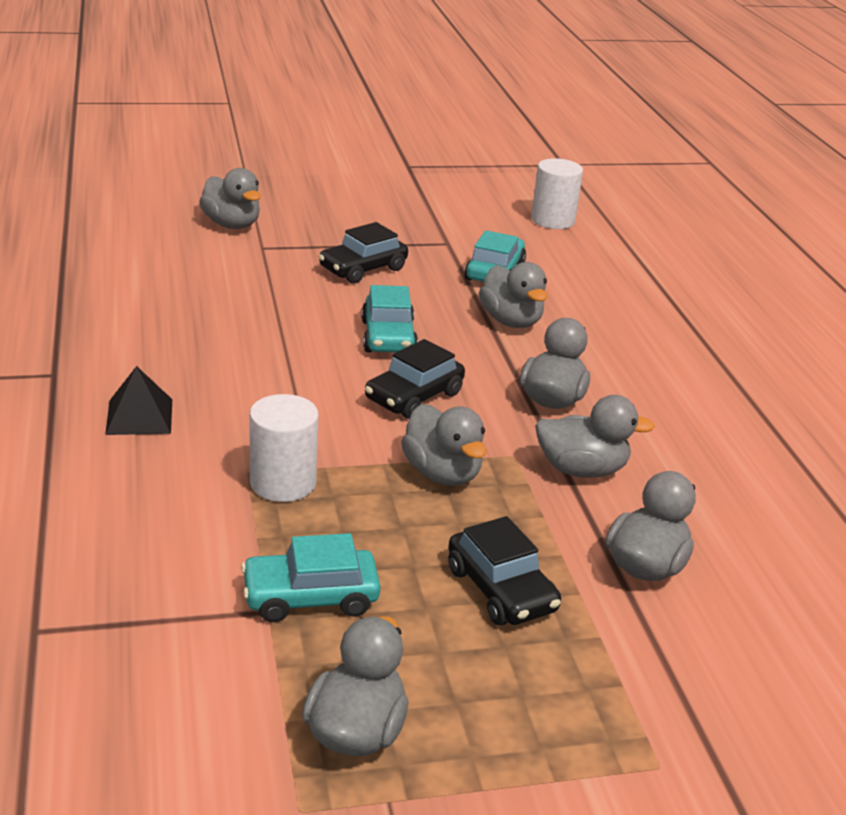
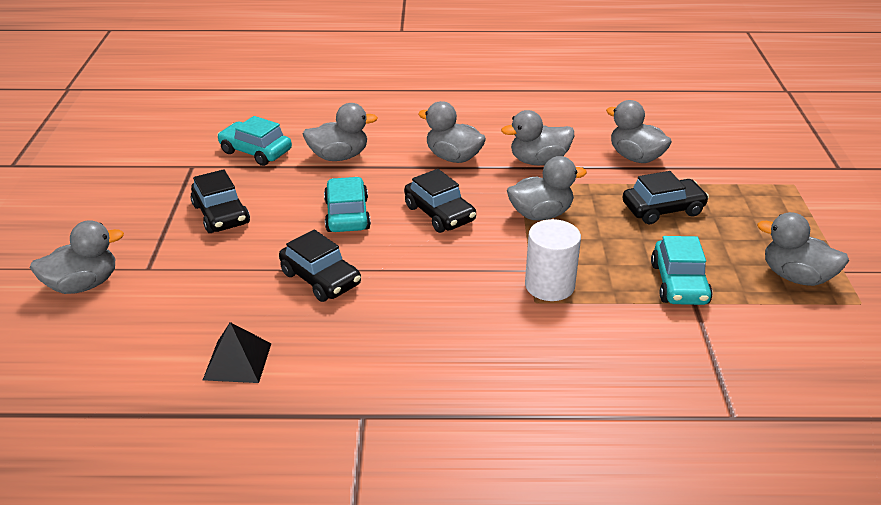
camera: 75 degrees left, 5 degrees up
(139, 416) = (448, 358): black pyramid -> black pyramid (237, 361)
(264, 333) = (321, 278): none -> black car
(388, 337) = (347, 215): turquoise car -> turquoise car turned 105 degrees counterclockwise
(553, 220) = (175, 111): white cylinder -> none
(581, 469) = (538, 161): grey duck -> grey duck turned 120 degrees counterclockwise

